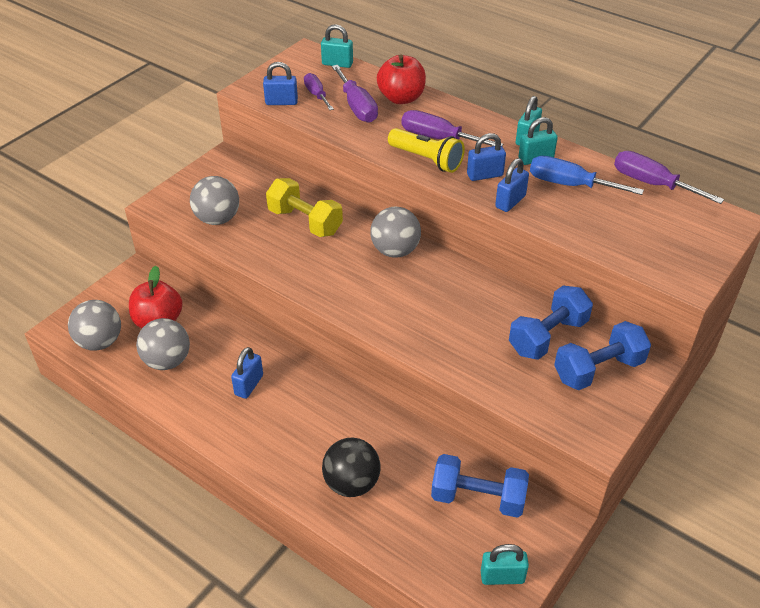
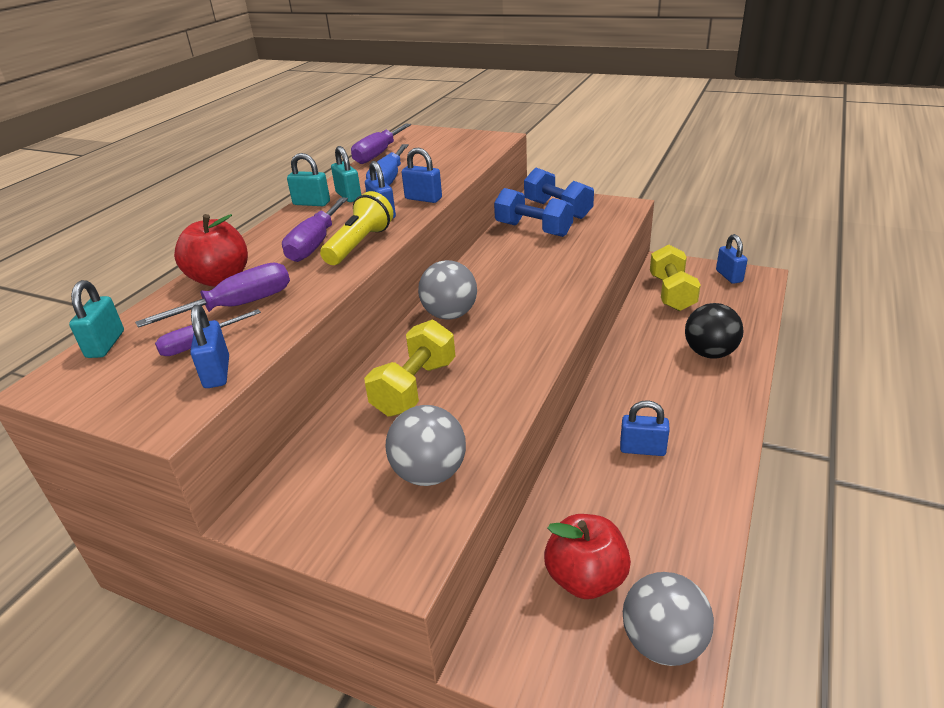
camera: 100 degrees left, 10 degrees down
(167, 361) = (651, 540): grey ball -> none
(478, 498) = (671, 293): blue dumbbell -> yellow dumbbell
(502, 577) = (729, 276): turquoise padlock -> blue padlock

